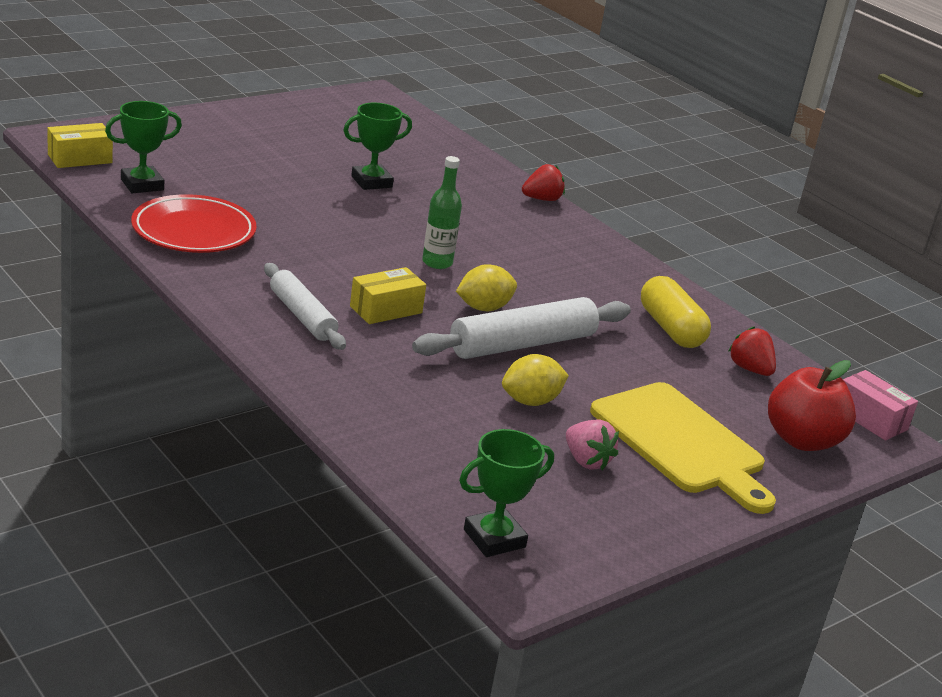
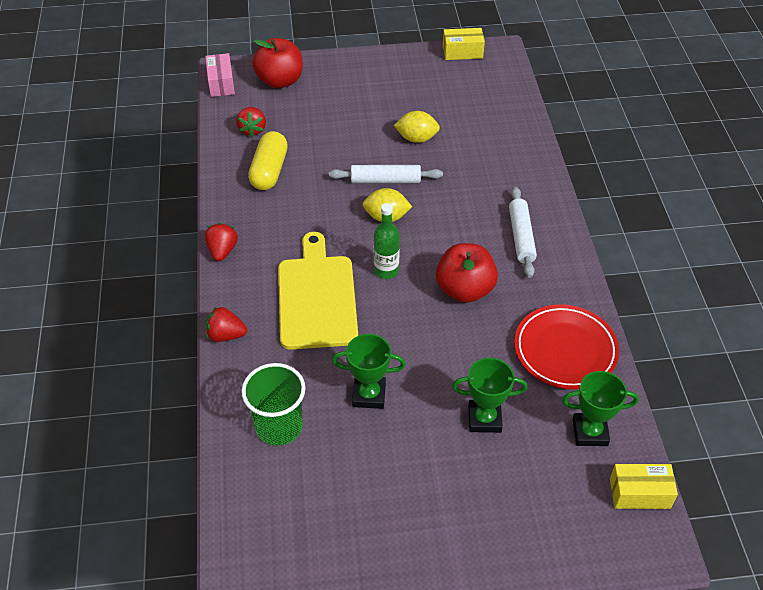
camera: 145 degrees left, 20 degrees up
(337, 260) = (464, 289): none -> red apple
(386, 310) = (458, 230): yellow box -> yellow box (462, 52)
(432, 158) = (279, 426): none -> green cup
(494, 538) = (499, 71): green trophy -> green trophy (484, 419)
(522, 344) = (385, 180): white rolling pin -> white rolling pin, size x0.66
(586, 461) = (417, 97): pink strawberry -> none
(624, 253) = (222, 251): none -> red strawberry
(681, 443) = (352, 95): yellow cutting board -> yellow cutting board (317, 297)

